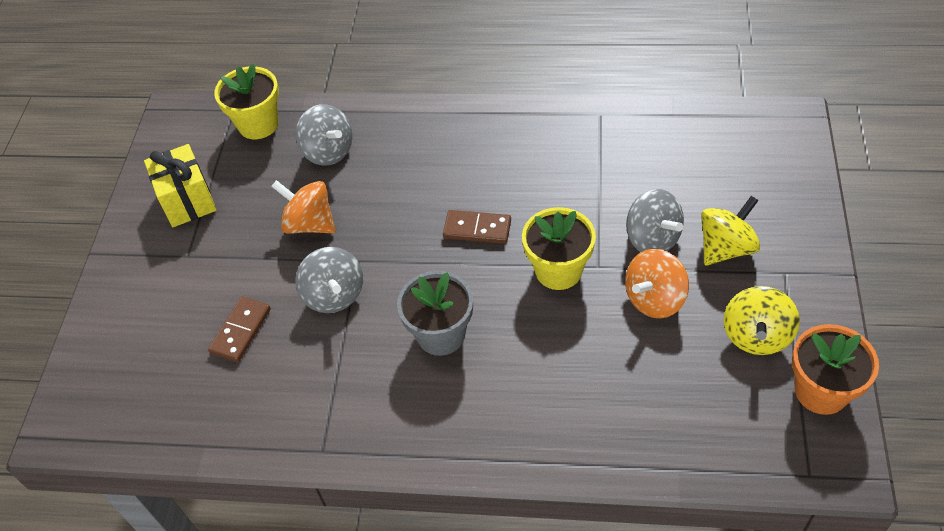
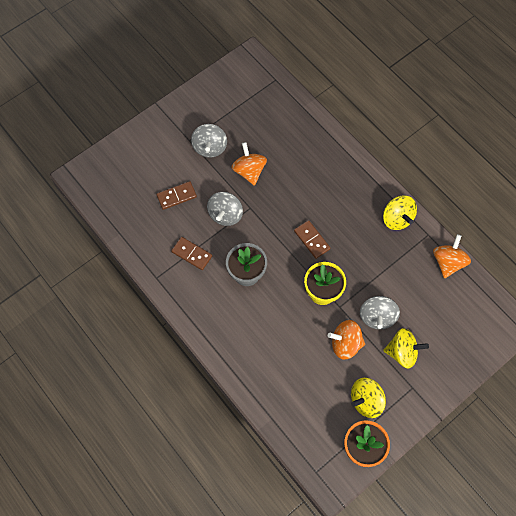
camera: 40 degrees right, 15 degrees up
(187, 200) = (214, 112): yellow gift -> none
(258, 124) = (278, 98): yellow flower pot -> none
(328, 151) = (292, 141): grey spinning top -> grey spinning top (210, 147)
(340, 378) = (192, 254): none -> brown domino
(547, 127) = (397, 218): none -> yellow spinning top
(654, 121) = (448, 262): none -> orange spinning top

